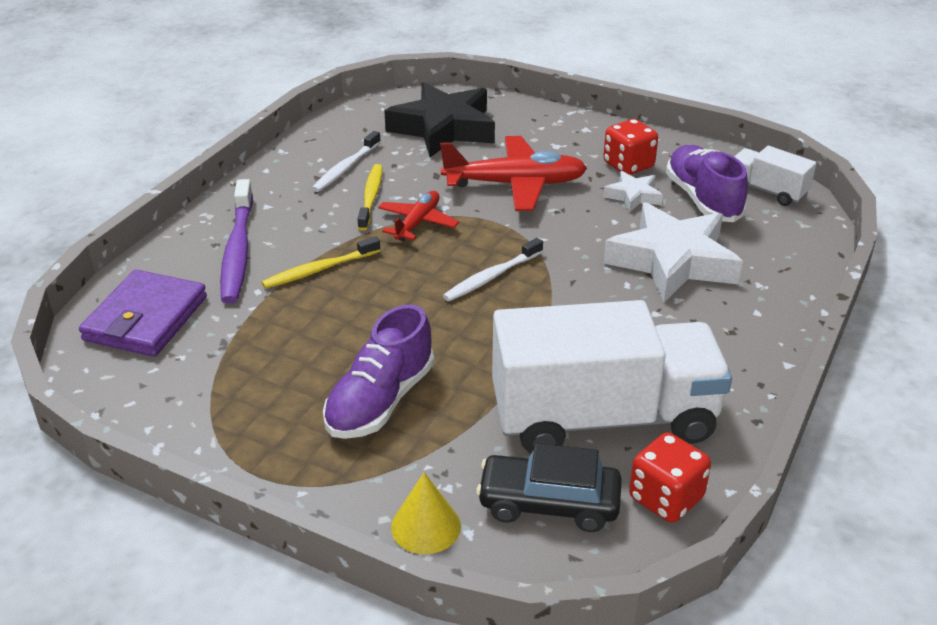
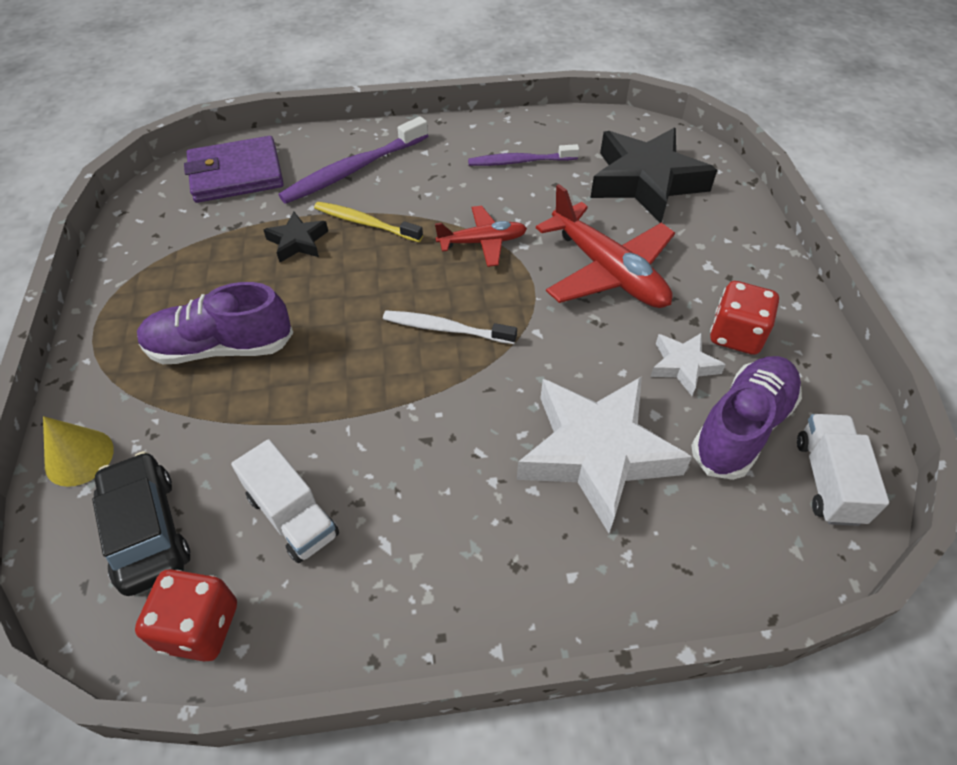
camera: 55 degrees right, 15 degrees up
(296, 314) = (298, 242): none -> black star
(346, 168) = (520, 161): white toothbrush -> purple toothbrush
(371, 197) = (493, 197): yellow toothbrush -> none
(603, 418) = (292, 516): white truck -> white truck, size x0.46

